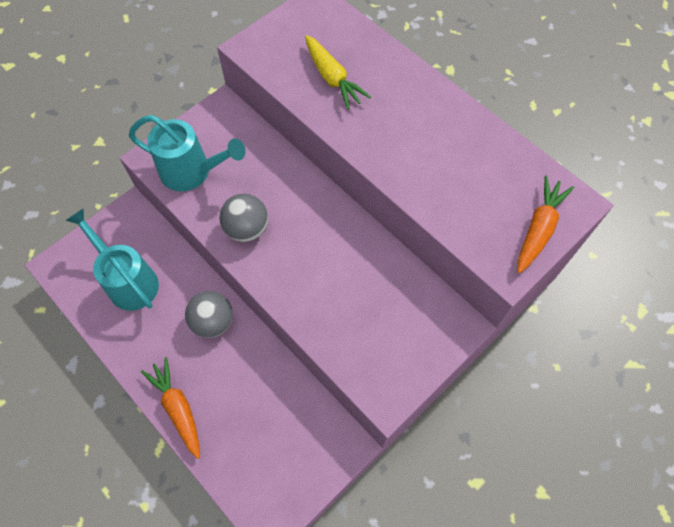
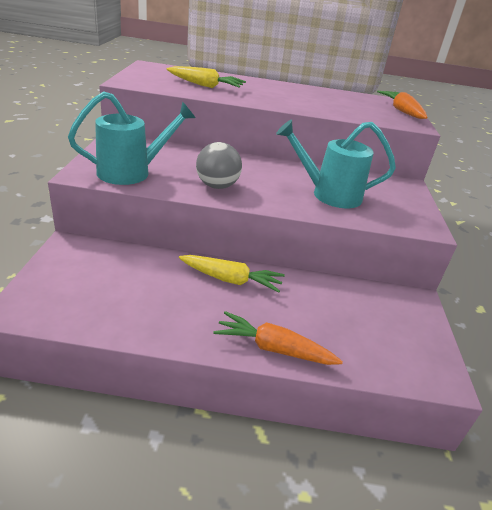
camera: 45 degrees left, 30 degrees down
(128, 280) = (118, 288): turquoise watering can -> turquoise watering can (328, 194)
(213, 322) = (231, 280): grey ball -> yellow carrot

